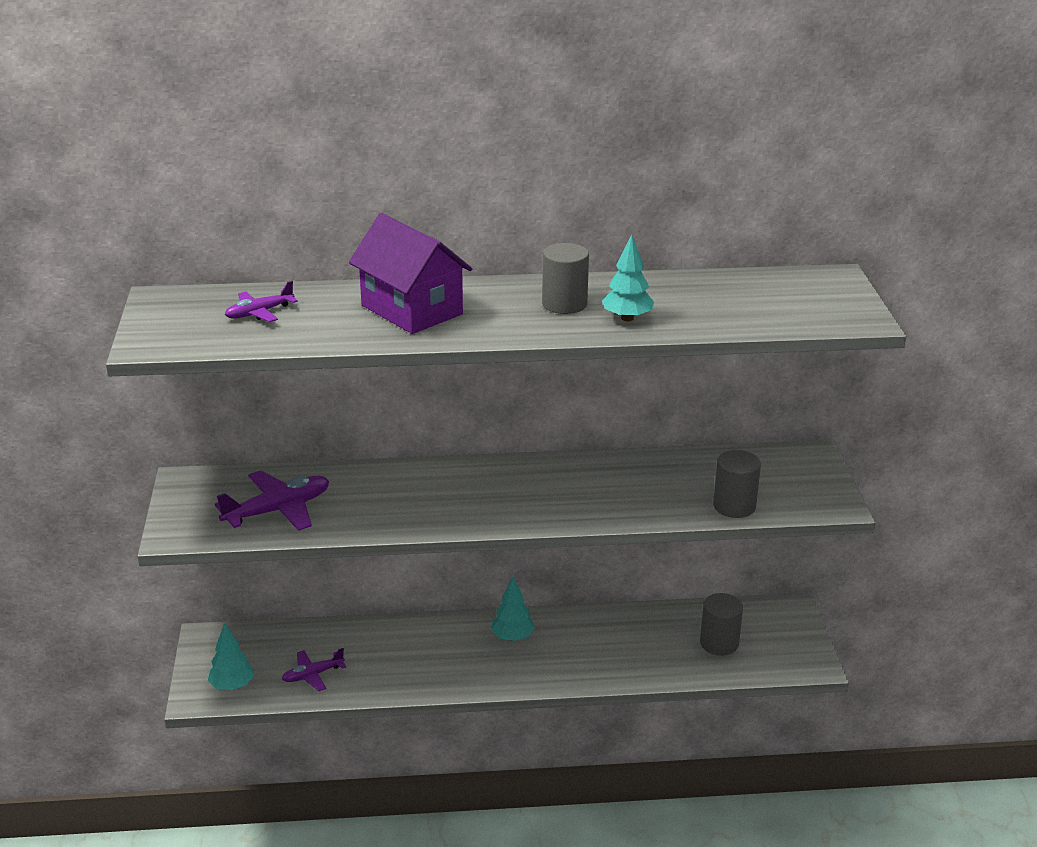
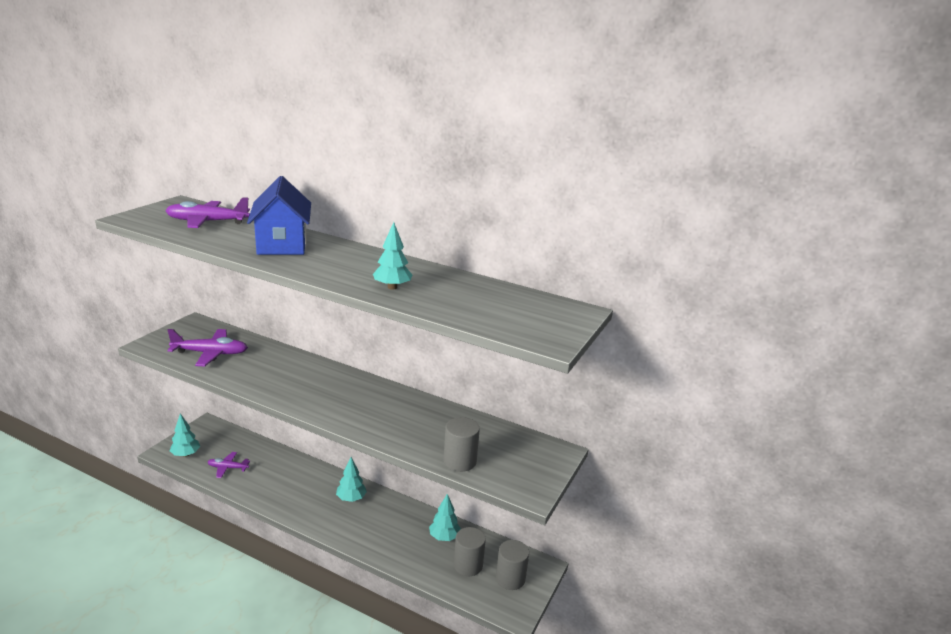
camera: 30 degrees right, 5 degrees down
(259, 313) = (207, 222): purple plane -> purple plane, size x1.68
(412, 310) = (282, 244): purple house -> blue house
(564, 304) = (370, 268): grey cylinder -> grey cylinder (510, 578)
(663, 628) = (444, 537): none -> turquoise tree

